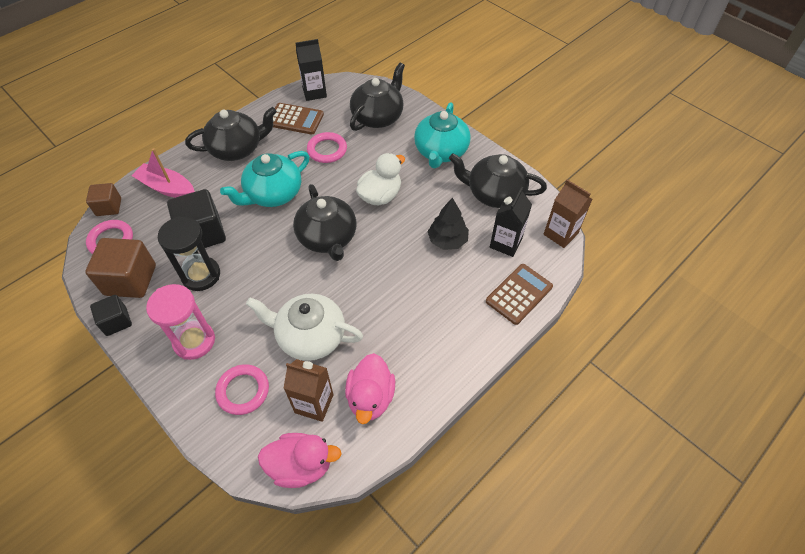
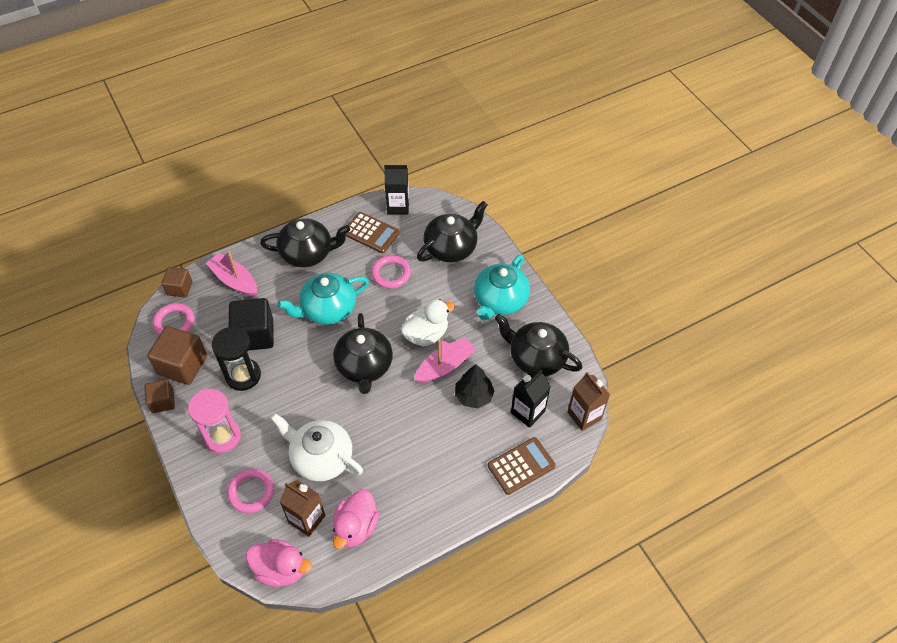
camera: 15 degrees right, 0 degrees up
(116, 321) = (162, 402): black cube -> brown cube
(409, 220) = (445, 366): none -> pink boat

